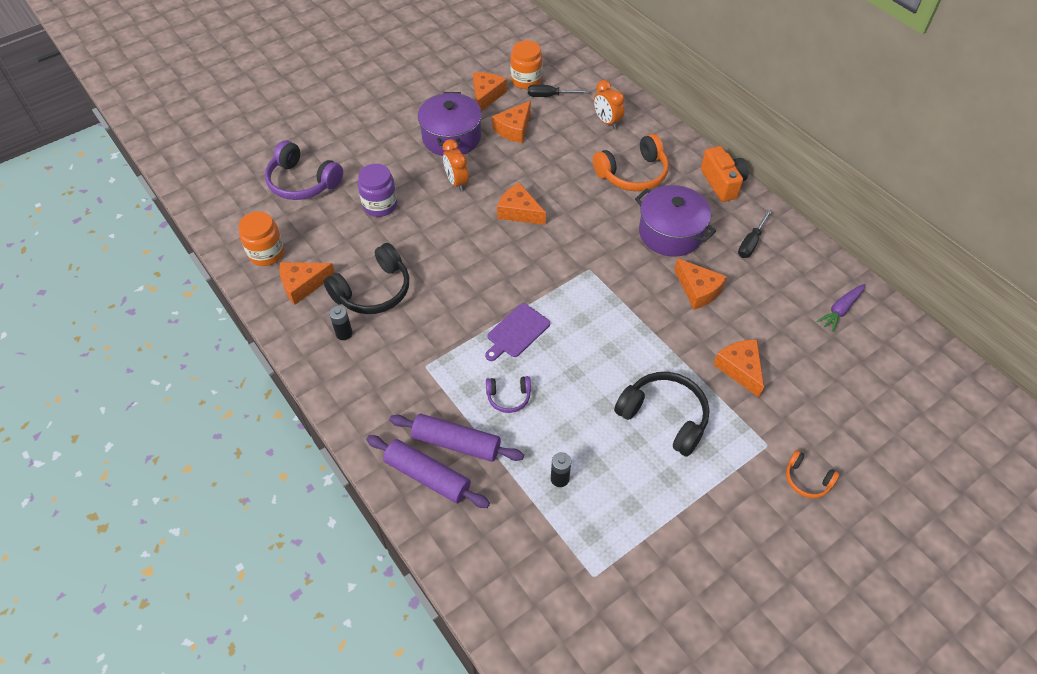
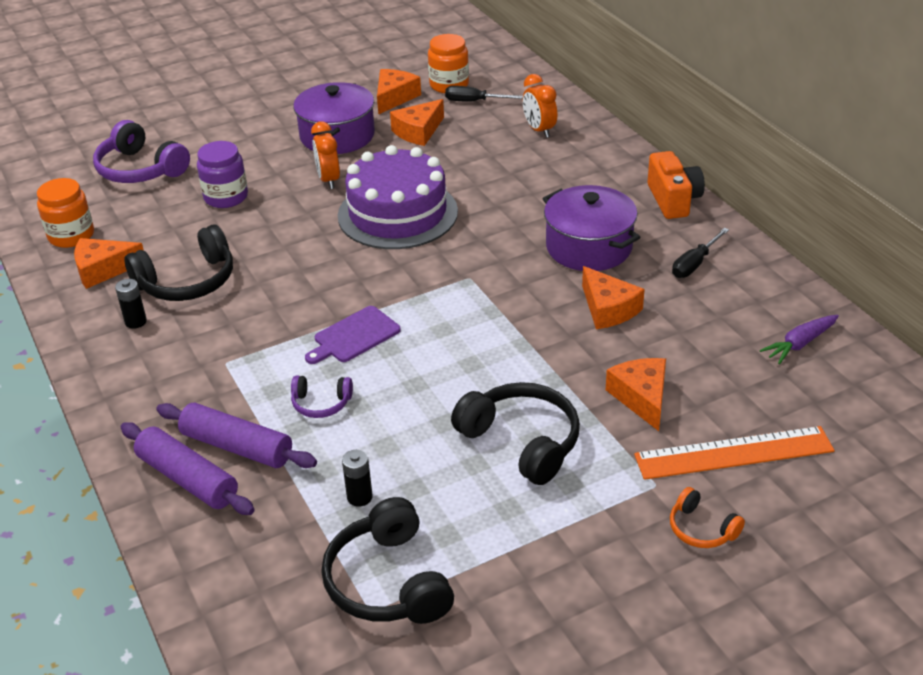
camera: 10 degrees right, 15 degrees down
(519, 212) = (397, 213): orange cheese -> purple cake
(599, 550) = (388, 582): none -> black headphones
(633, 174) = (557, 184): orange headphones -> none
(815, 412) = (734, 453): none -> orange ruler

